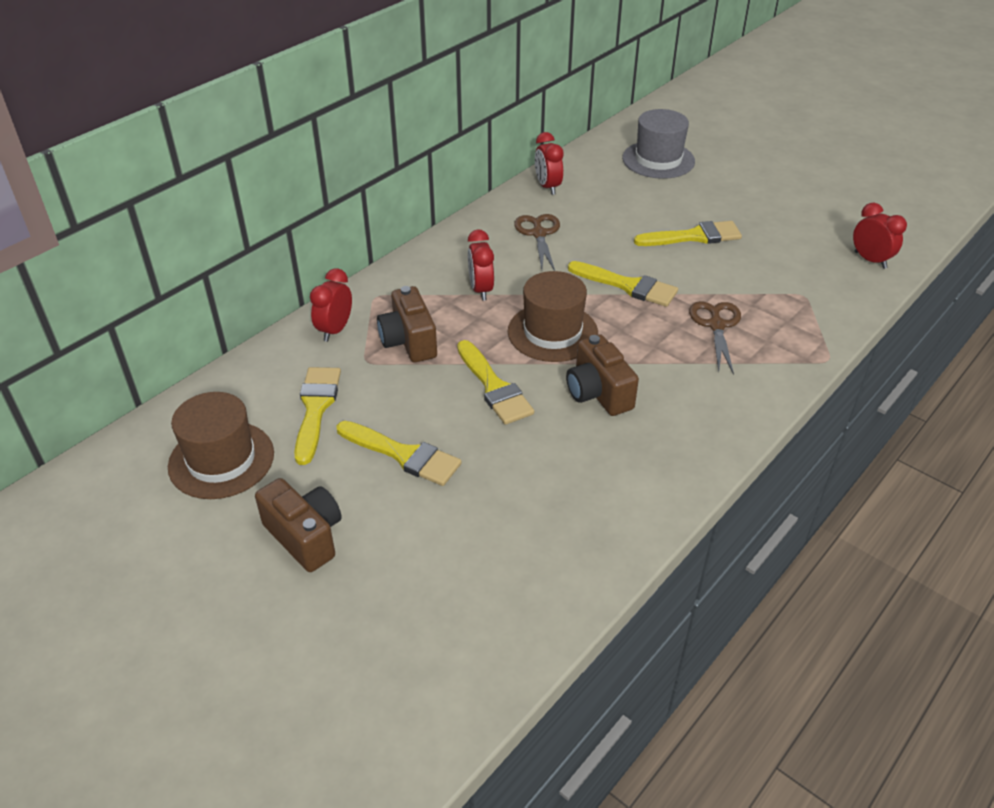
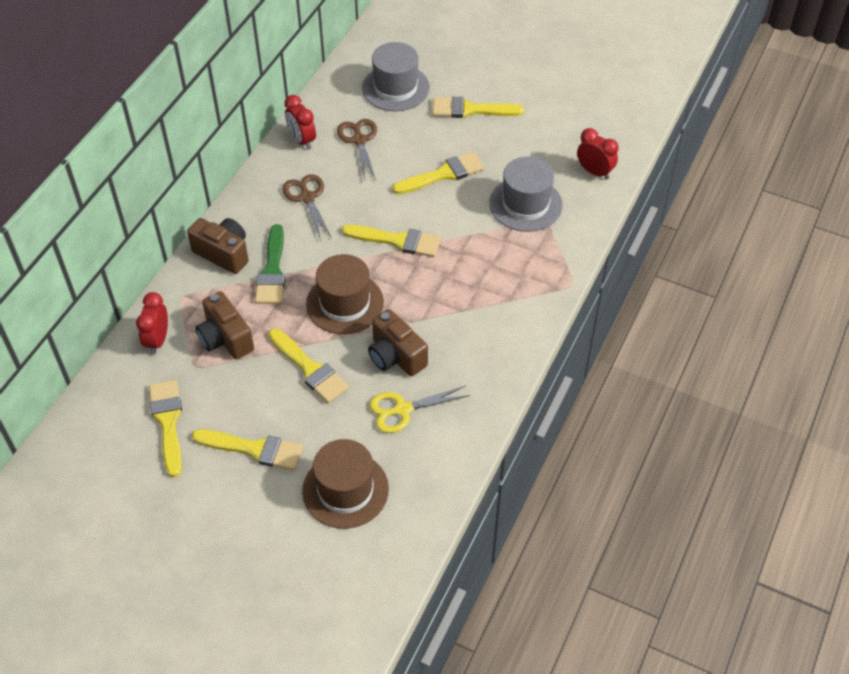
camera: 15 degrees left, 10 degrees up
(221, 460) = (106, 487): brown hat -> brown hat (345, 490)
(305, 536) = (199, 538): brown camera -> brown camera (223, 253)
(481, 290) = (272, 271): red clock -> green brush
(593, 448) = (402, 409): none -> yellow scissors
(716, 325) = (478, 267): brown scissors -> brown scissors (359, 140)
(736, 188) = (471, 110): none -> yellow brush
(783, 276) = (525, 204): none -> grey hat

